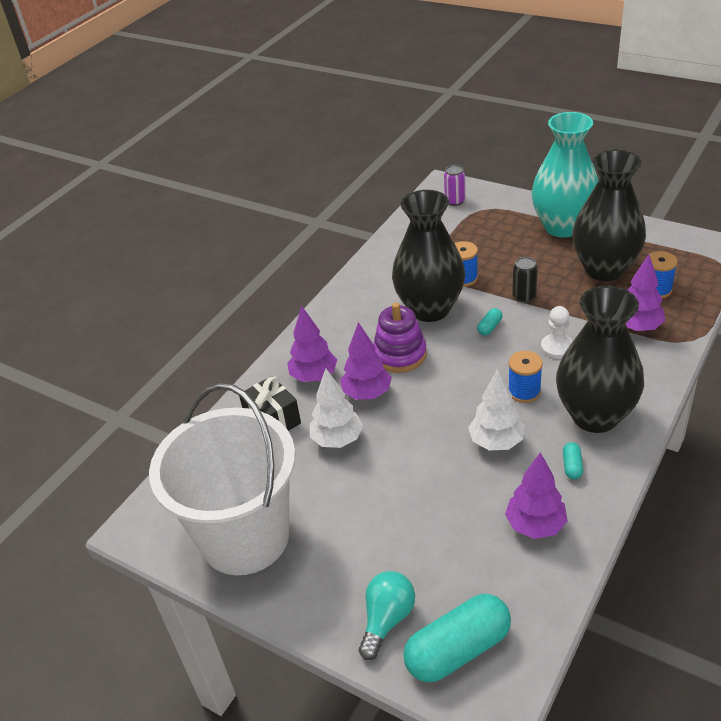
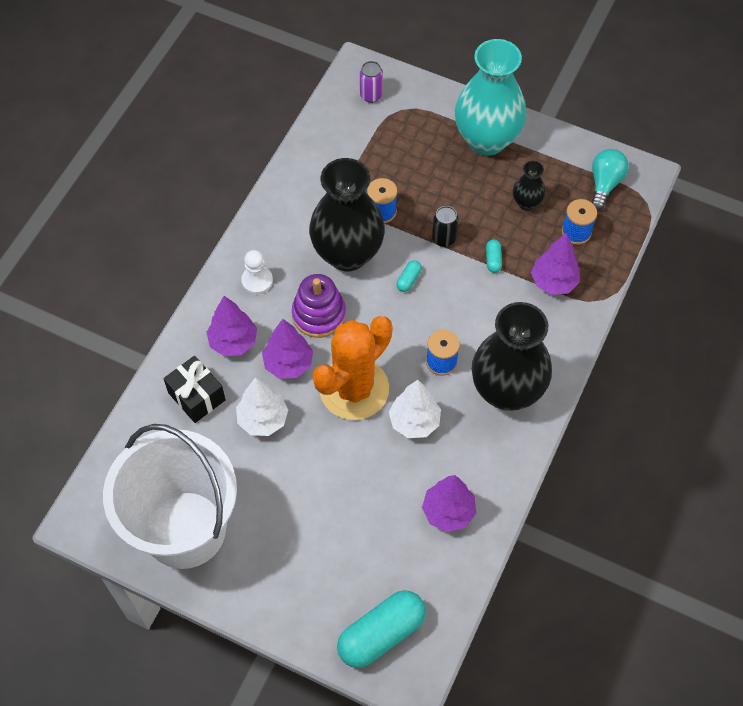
camera: 10 degrees left, 20 degrees up
(387, 619) = (320, 608): turquoise light bulb -> turquoise light bulb (605, 184)
(433, 414) = (354, 389): none -> orange cactus
(556, 347) = (474, 307): white pawn -> white pawn (257, 281)
(572, 466) = (483, 448): turquoise capsule -> turquoise capsule (493, 260)
(604, 269) = (526, 203): black vase -> black vase, size x0.45

